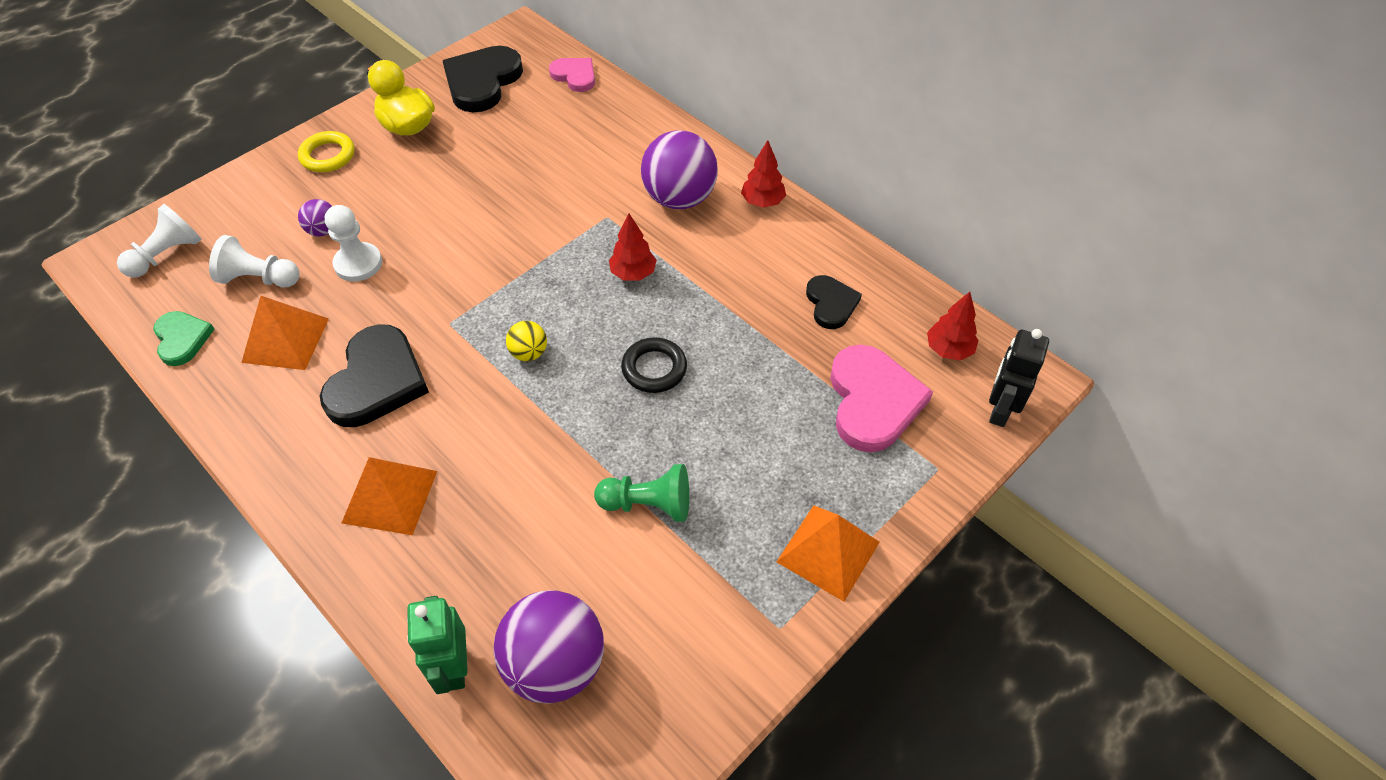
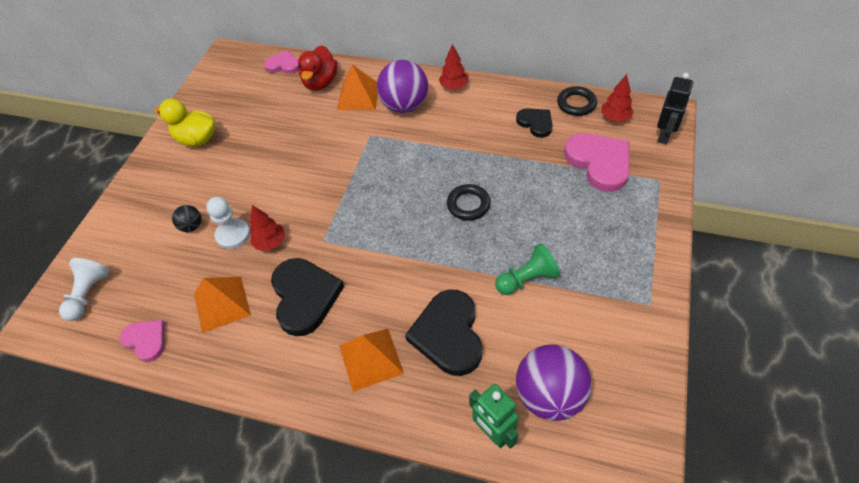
camera: 25 degrees left, 0 degrees up
(182, 339) = (146, 340): green heart -> pink heart
(259, 278) = (171, 276): white pawn -> none
(323, 230) = (192, 226): purple ball -> black ball
(328, 156) = (156, 180): yellow ring -> none
(482, 82) = (226, 92): black heart -> black heart (448, 334)
(529, 353) = (387, 233): yellow ball -> none
(601, 119) = (320, 82): none -> red duck
(633, 273) = (412, 159): red tree -> red tree (270, 243)
(828, 552) = (641, 251): orange pyramid -> orange pyramid (358, 96)
(910, 304) = (576, 104): none -> black ring
(999, 410) = (664, 135): black robot -> black robot turned 150 degrees counterclockwise

